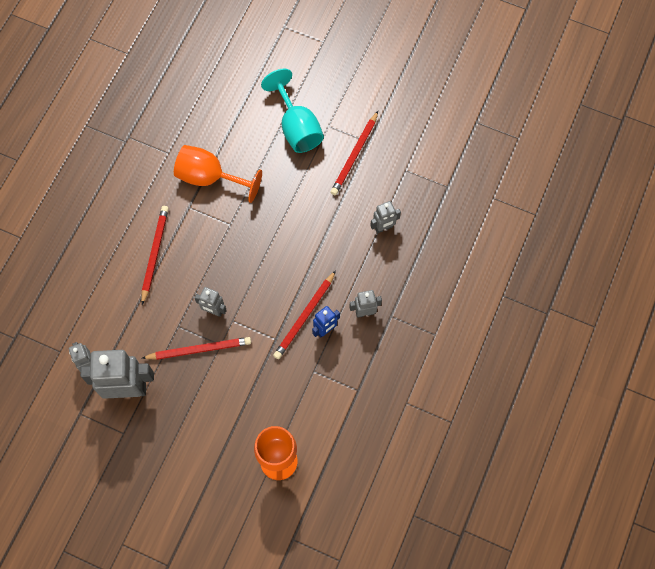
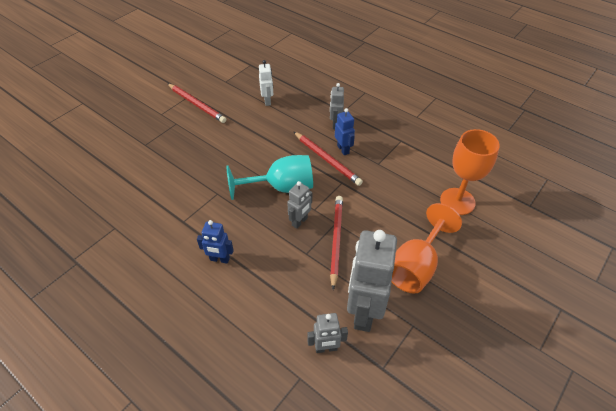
camera: 75 degrees left, 20 degrees down
(154, 254) = (219, 259): red pencil -> blue robot
(209, 177) = (161, 199): orange goblet -> orange goblet (415, 266)
(297, 127) = (150, 132): turquoise goblet -> turquoise goblet (281, 187)
(383, 228) = (267, 101): grey robot -> white robot

